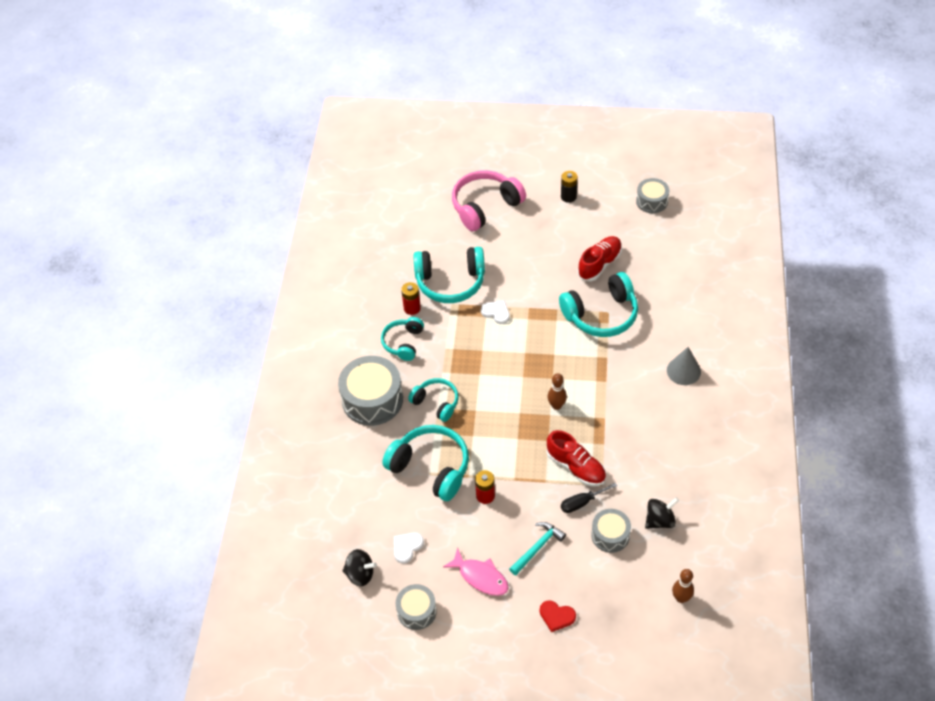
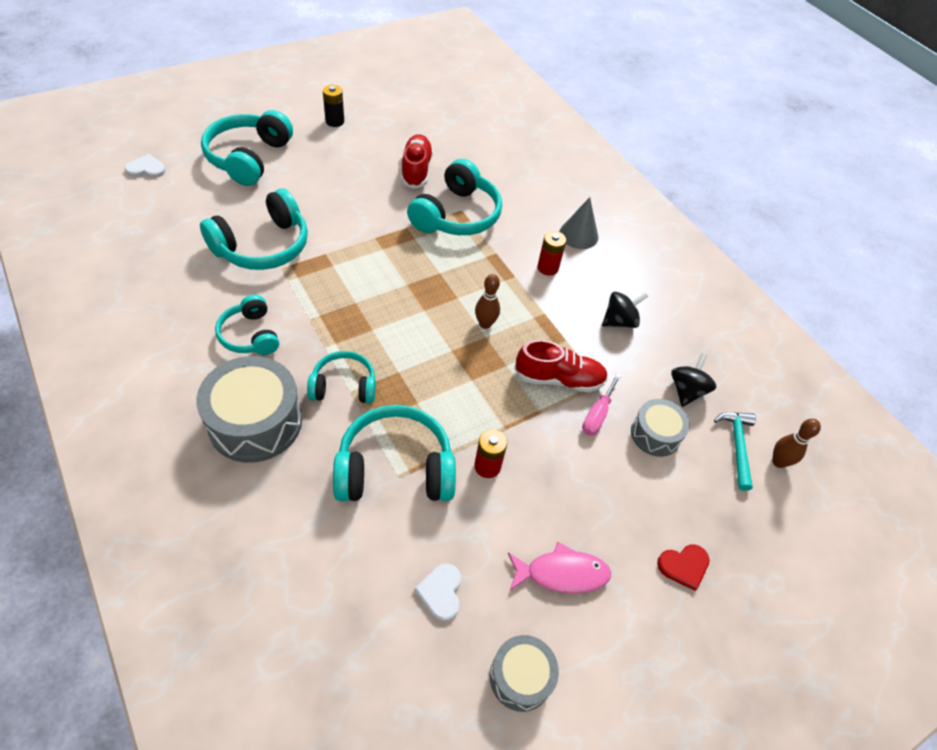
camera: 45 degrees left, 0 degrees up
(360, 574) = (405, 674): black spinning top -> black spinning top (619, 321)
(412, 308) = (234, 292): red battery -> red battery (547, 268)
(485, 206) = (248, 158): pink headphones -> turquoise headphones
(496, 312) = (342, 256): white heart -> white heart (146, 169)
(537, 547) = (595, 494): turquoise hammer -> turquoise hammer (736, 446)
(581, 503) = (597, 415): black screwdriver -> pink screwdriver
(651, 201) = (421, 100): grey drum -> none

